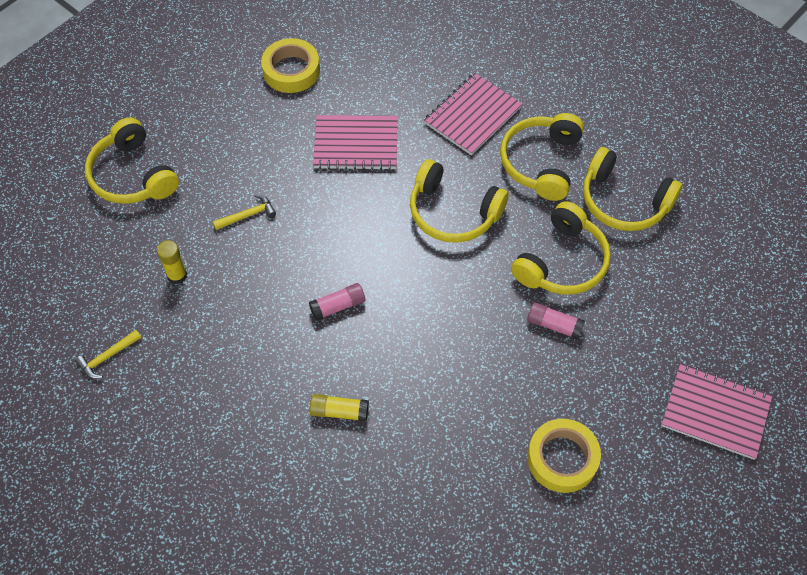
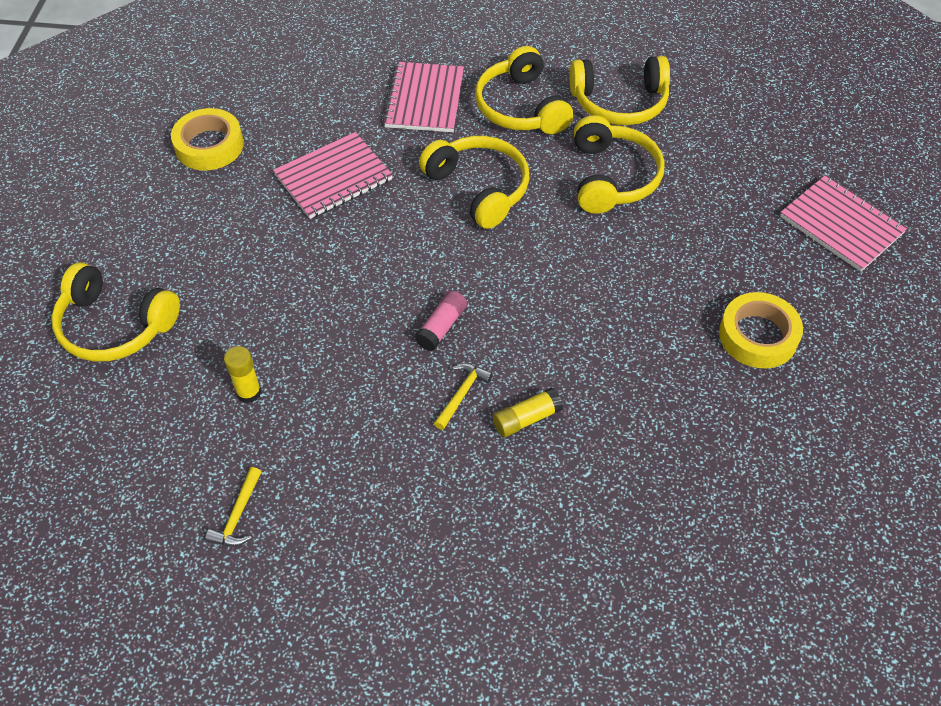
camera: 35 degrees left, 5 degrees down
(248, 215) = (277, 296): yellow hammer -> yellow hammer (462, 394)
(453, 212) = (479, 188): yellow headphones -> yellow headphones turned 120 degrees counterclockwise
(554, 325) = (651, 232): pink glue stick -> none
(715, 412) = (841, 225): pink notebook -> pink notebook turned 60 degrees clockwise

